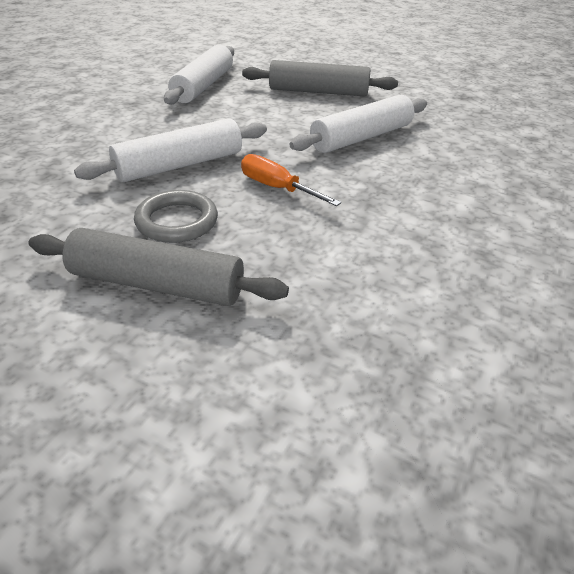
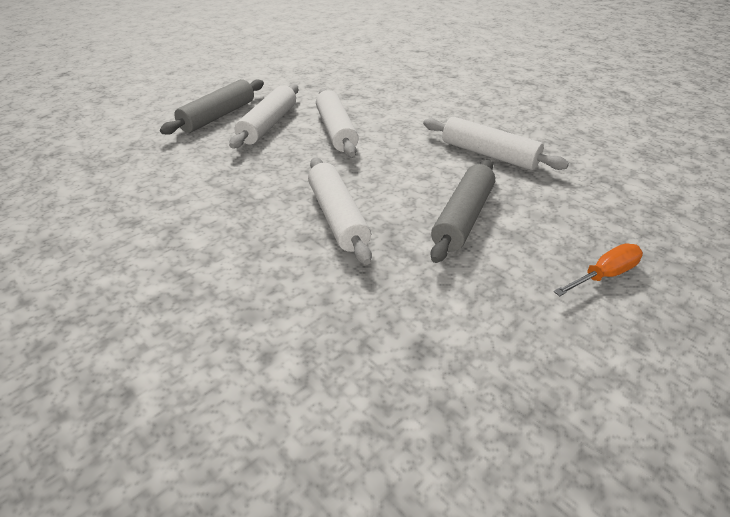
camera: 110 degrees right, 0 degrees up
(177, 221) = (268, 125): grey ring -> white rolling pin
(277, 188) = (280, 160): orange screwdriver -> orange screwdriver (604, 275)

